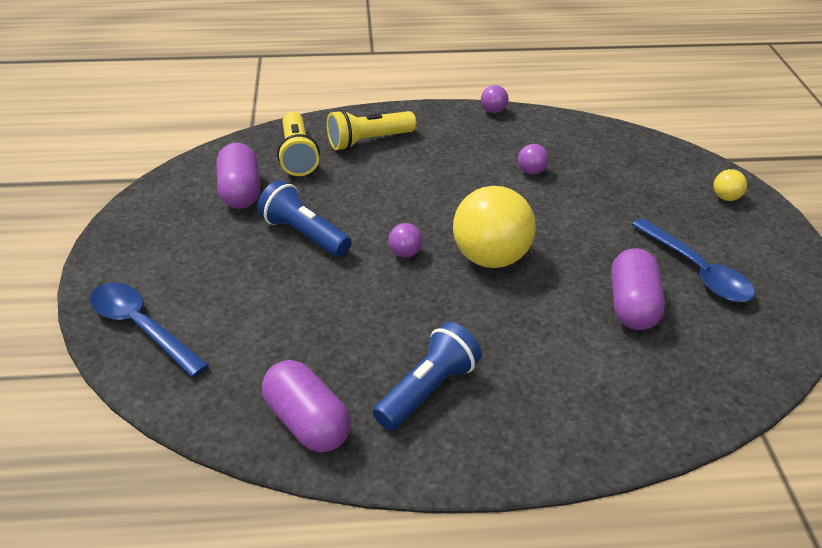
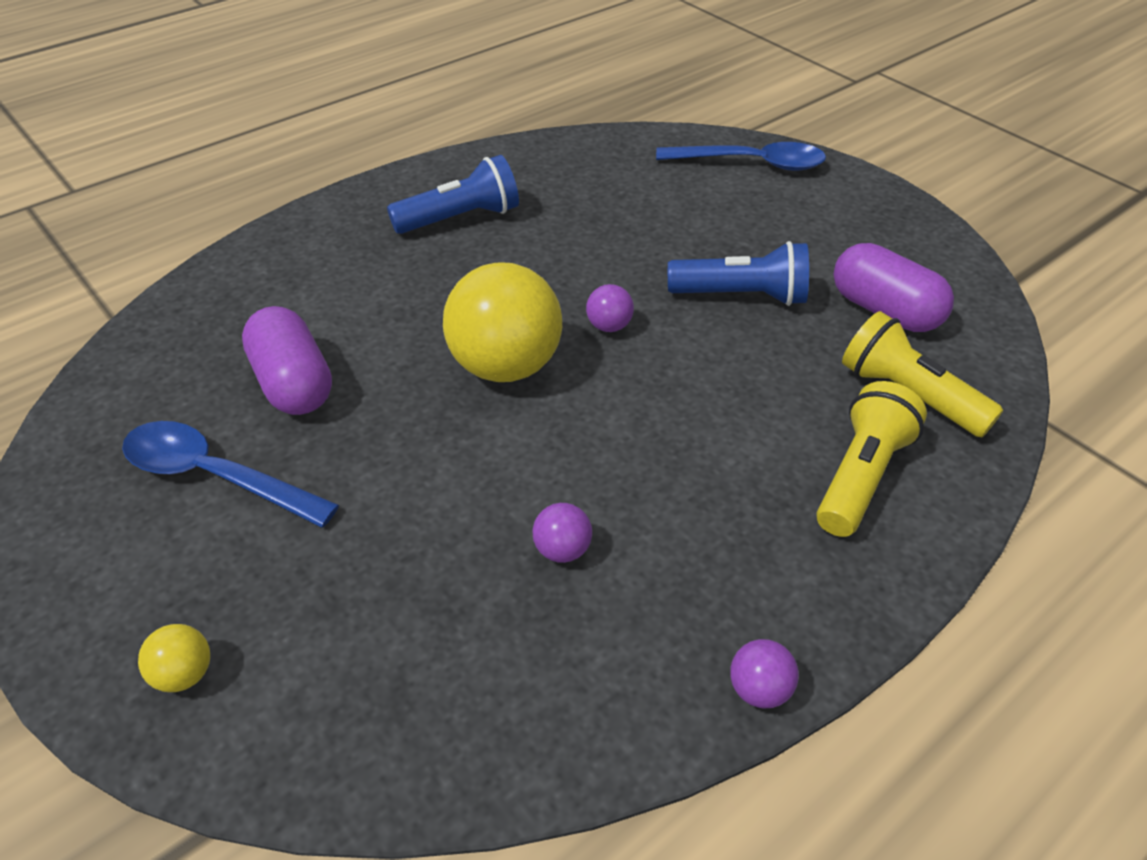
camera: 145 degrees right, 5 degrees up
(307, 422) = (536, 164): purple capsule -> none
(427, 390) = (460, 218): blue flashlight -> blue flashlight turned 120 degrees counterclockwise

